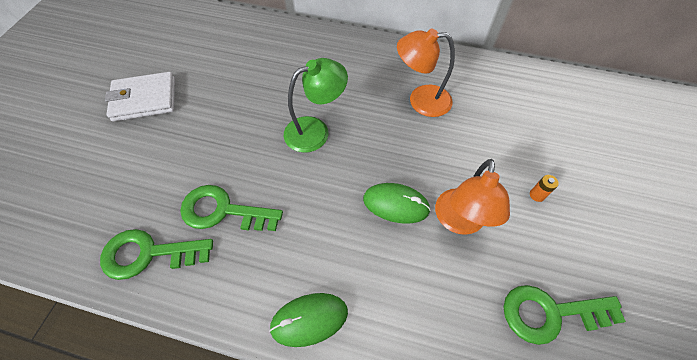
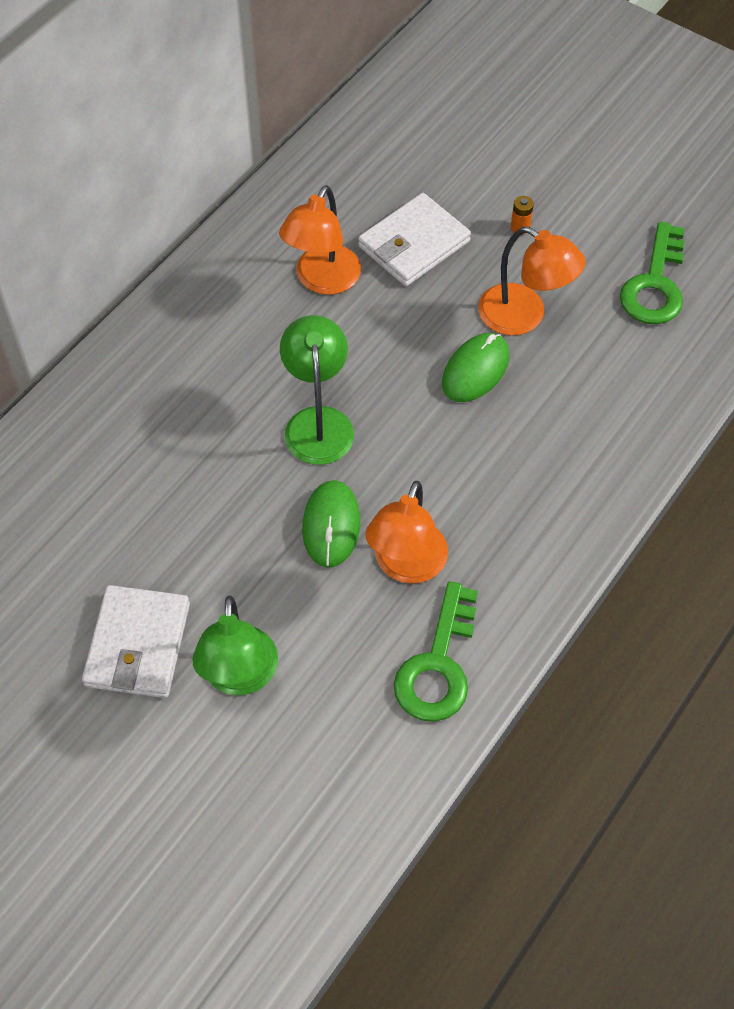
camera: 70 degrees left, 0 degrees up
(128, 149) = (239, 677): none -> green lamp
(222, 211) = (406, 566): green key -> orange lamp
(309, 319) = (587, 503): green mouse -> green mouse (331, 525)
(479, 137) = (414, 244): none -> white wallet

